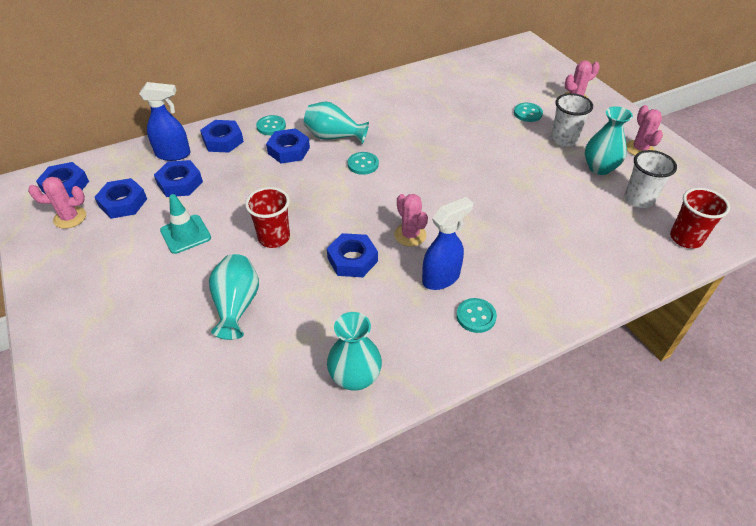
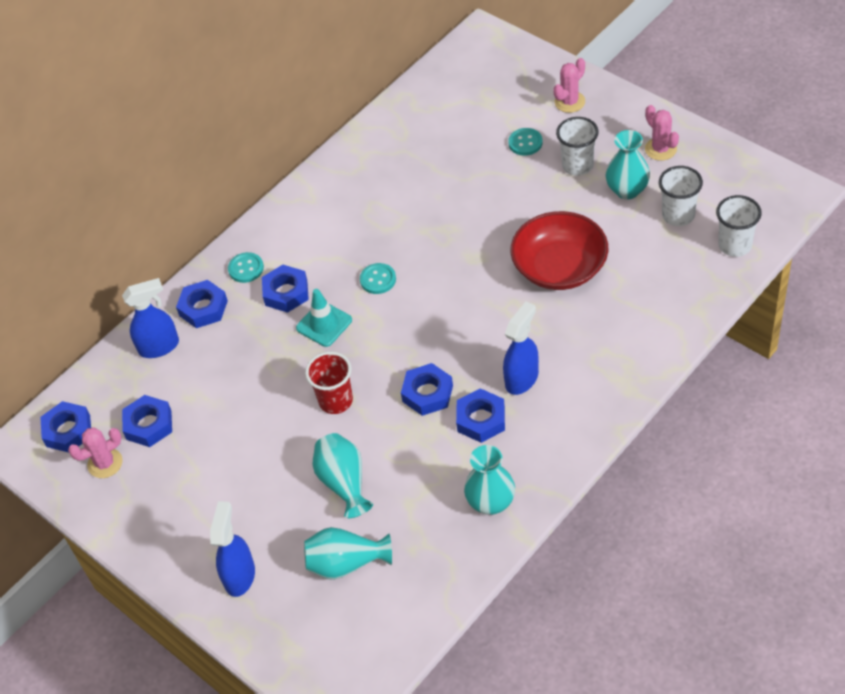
camera: 15 degrees left, 5 degrees up
(94, 350) = (240, 576): none -> blue spray bottle
(180, 183) = (193, 378): blue nut -> blue nut (481, 419)
(185, 234) = (242, 432): turquoise traffic cone -> turquoise traffic cone (324, 324)
(334, 137) = (326, 256): turquoise vase -> turquoise vase (346, 563)
(410, 235) = (470, 345): pink cactus -> none
(476, 316) = (570, 404): turquoise button -> none
(516, 203) = (559, 267): none -> red bowl
(686, 238) = (735, 245): red cup -> white cup

